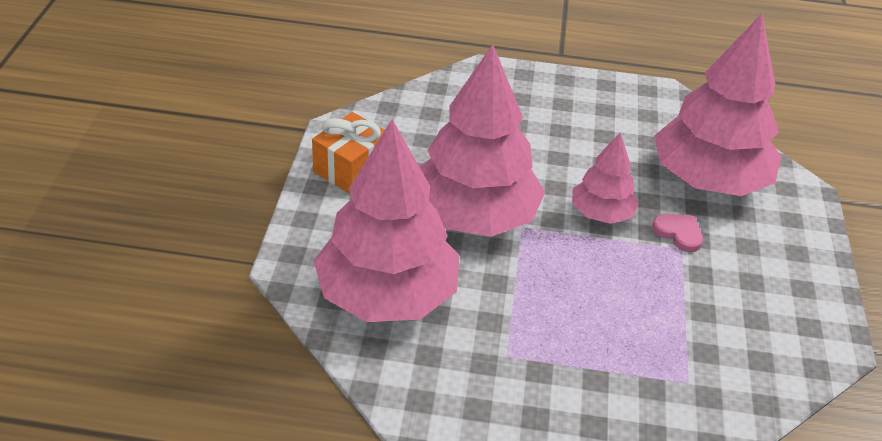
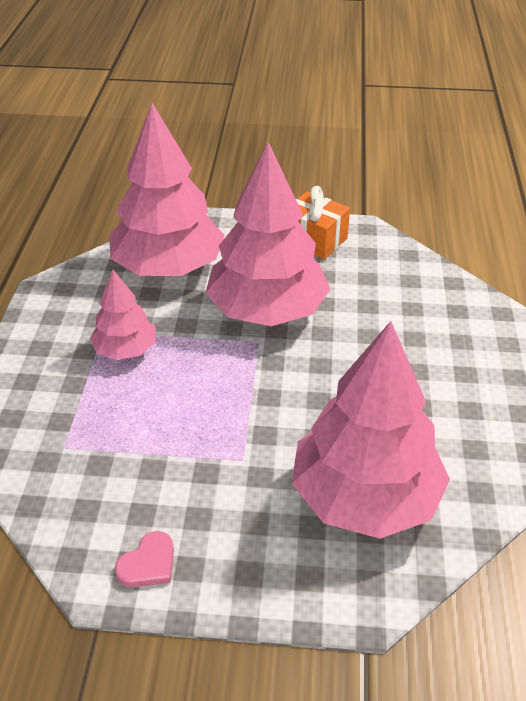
camera: 90 degrees right, 0 degrees up
(601, 213) = (286, 397): pink tree -> pink tree (125, 350)
(678, 233) = (266, 459): pink heart -> pink heart (148, 564)

